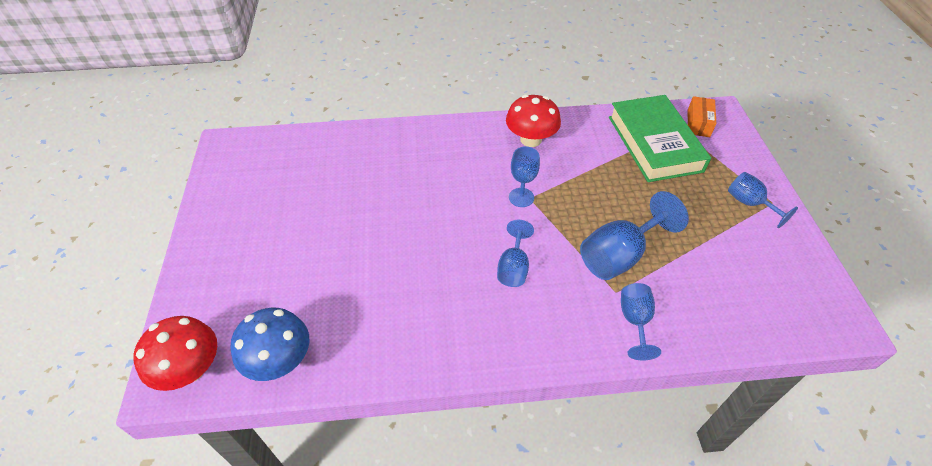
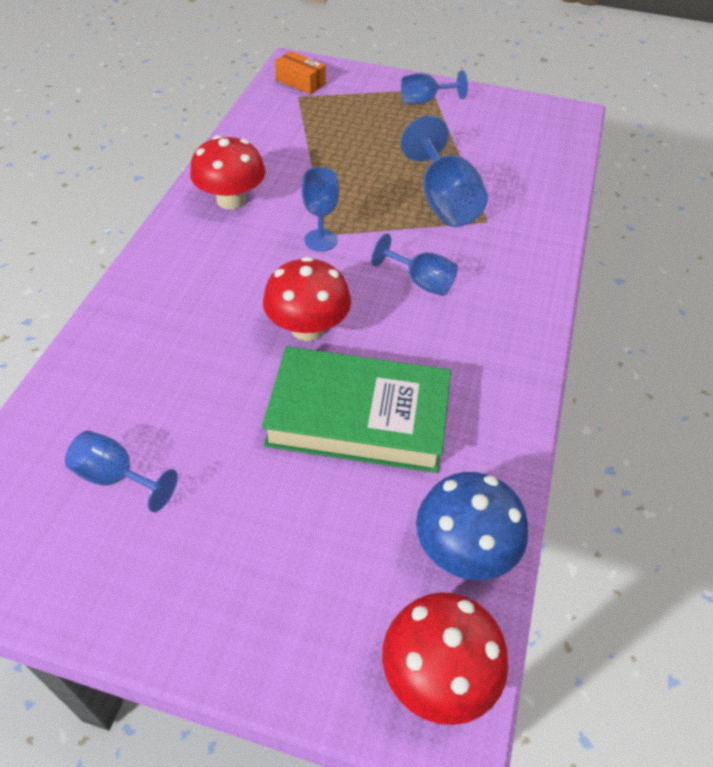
camera: 70 degrees left, 0 degrees up
(432, 220) = (308, 328): none -> red mushroom
(635, 321) = (526, 222): blue goblet -> blue goblet (116, 477)
(654, 143) = (308, 119): green book -> green book (358, 417)

